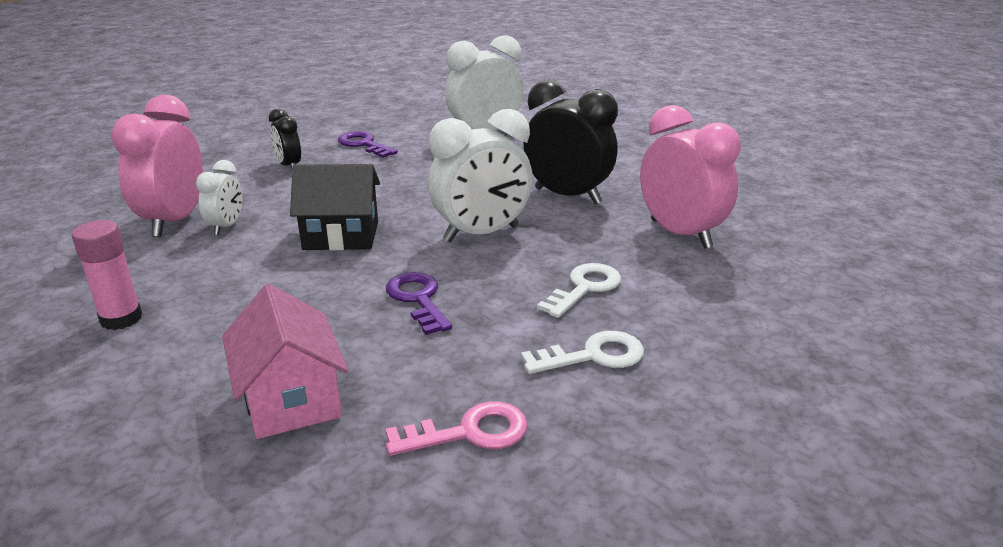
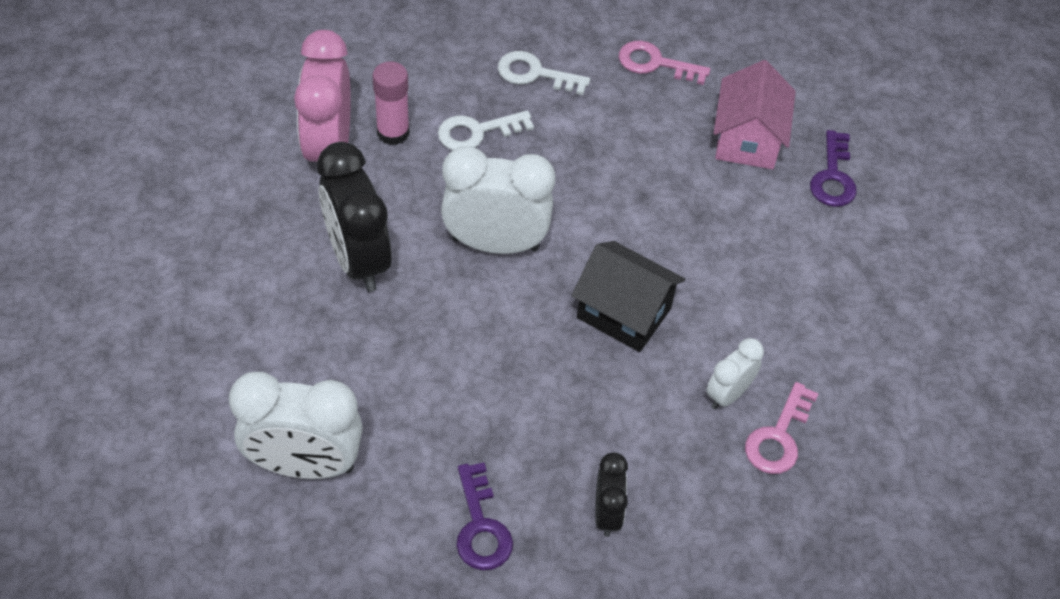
camera: 150 degrees left, 25 degrees up
(121, 319) = (849, 287): pink glue stick -> pink glue stick (393, 132)
(174, 221) = (778, 437): pink clock -> pink key
(418, 299) = (611, 187): purple key -> purple key (833, 177)

